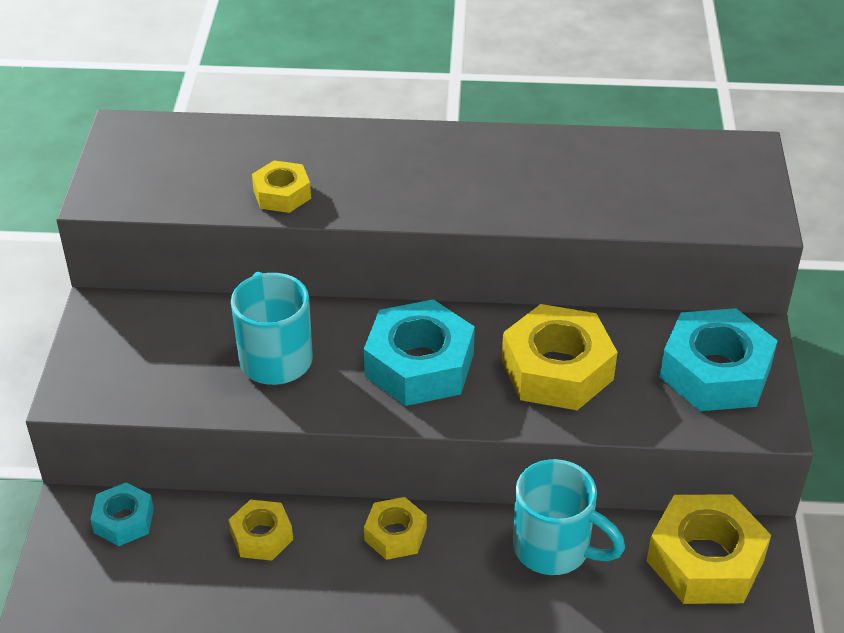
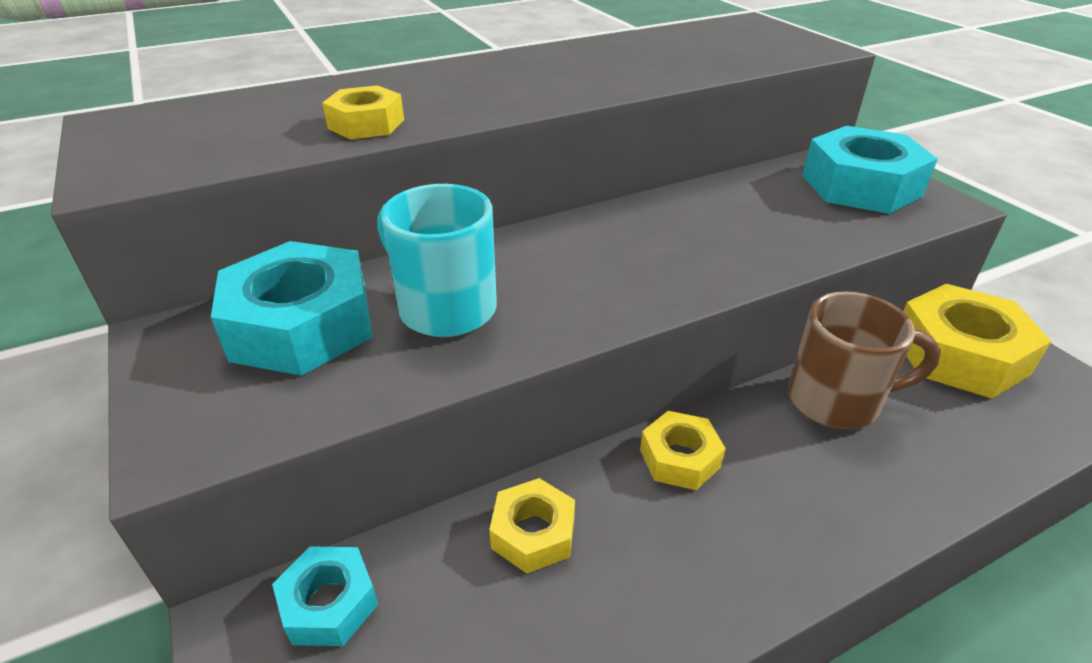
camera: 30 degrees left, 5 degrees down
(419, 365) = (609, 262): turquoise nut -> turquoise nut (301, 325)
(555, 549) = (837, 401): turquoise mug -> brown mug
(557, 370) = (739, 224): yellow nut -> none

